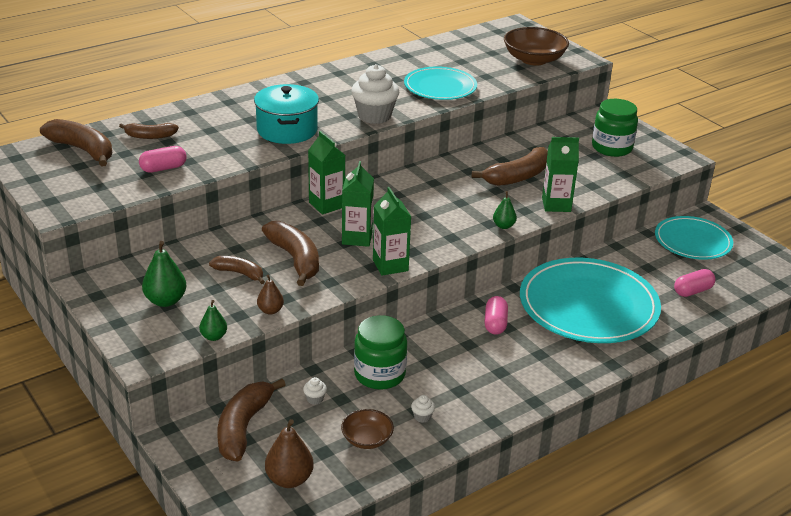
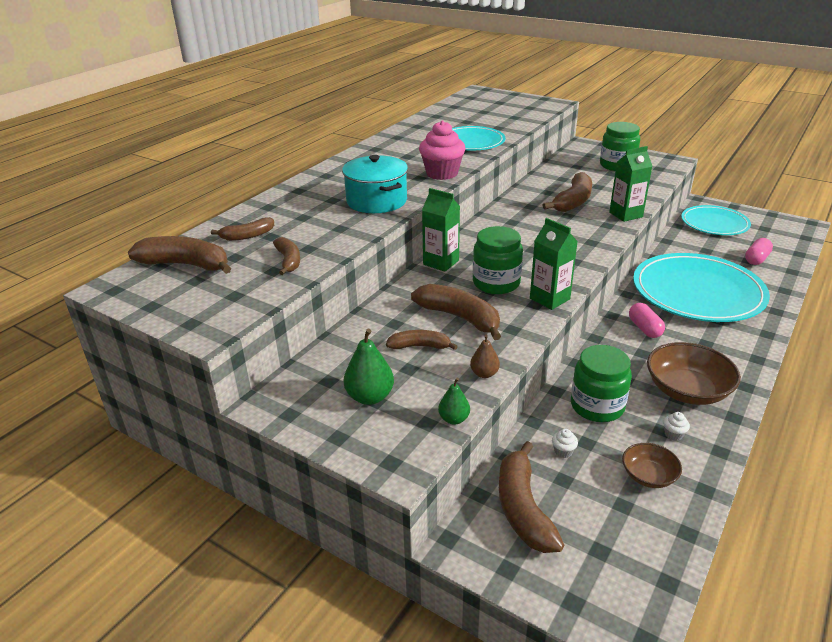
camera: 20 degrees left, 0 degrees up
(163, 168) = (288, 261): pink capsule -> brown banana
(289, 479) = (619, 550): brown pear -> none
(357, 238) = (496, 283): green carton -> green jar
(374, 116) = (442, 173): white cupcake -> pink cupcake
(503, 226) = (605, 241): green pear -> none
(534, 60) = (520, 110): brown bowl -> brown bowl (687, 390)

